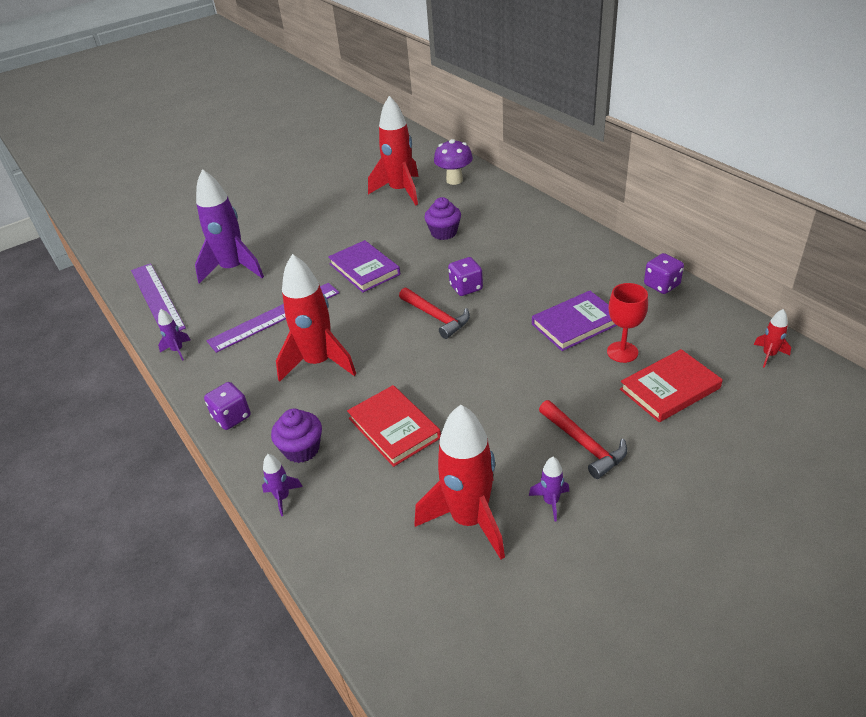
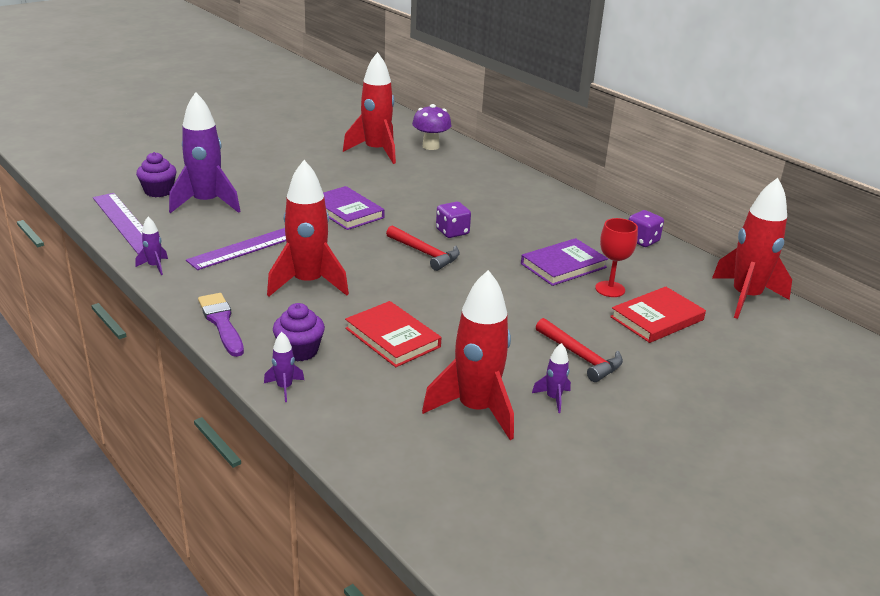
camera: 10 degrees left, 10 degrees down
(231, 417) = (221, 322): purple dice -> purple brush
(444, 233) = (425, 187): purple cupcake -> purple cupcake (159, 191)
(769, 355) = (745, 298): red rocket -> red rocket, size x2.33

